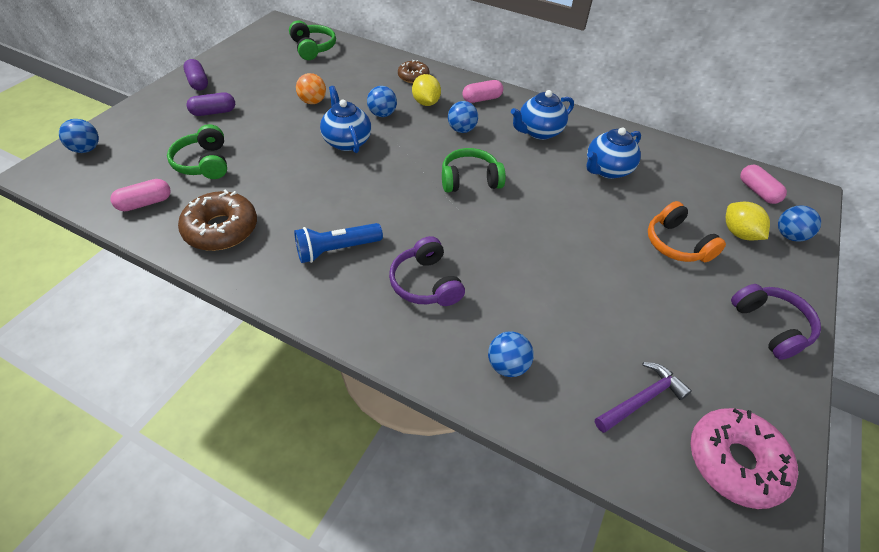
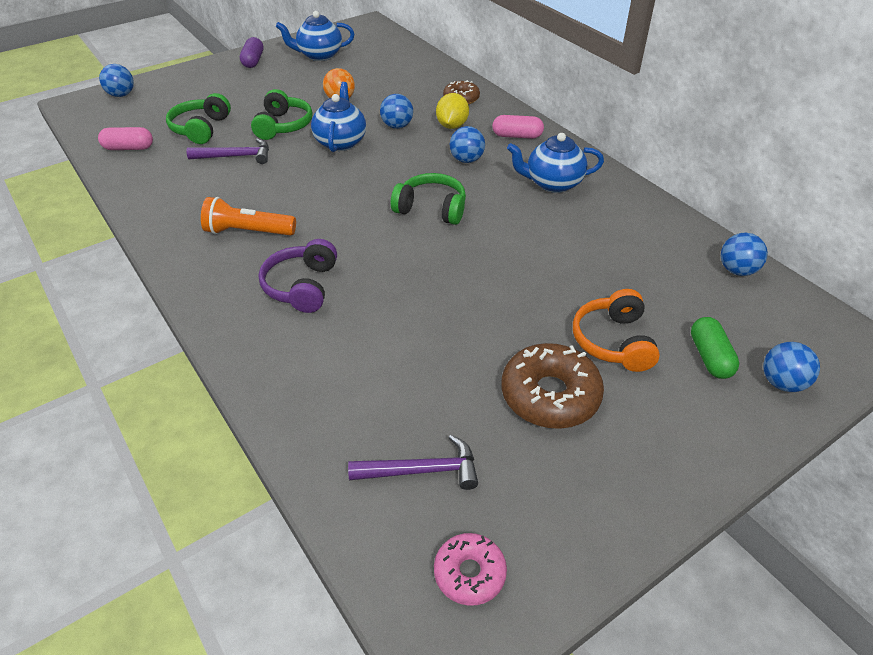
camera: 30 degrees right, 5 degrees down
(214, 112) = (244, 89): purple capsule -> none
(221, 229) = (168, 185): brown donut -> brown donut (550, 395)
(263, 181) = (236, 156): none -> purple hammer
(313, 48) = (382, 52): green headphones -> green headphones (283, 126)
(337, 249) = (248, 232): blue flashlight -> orange flashlight
(507, 365) = (313, 384): blue ball -> blue ball (737, 270)
(607, 170) = (599, 242): blue teapot -> blue teapot (319, 55)
(735, 462) = (469, 573): pink donut -> pink donut, size x0.59
(738, 233) = (710, 357): yellow lemon -> green capsule
(757, 191) = (785, 322): pink capsule -> none
(770, 326) = (652, 466): purple headphones -> none

